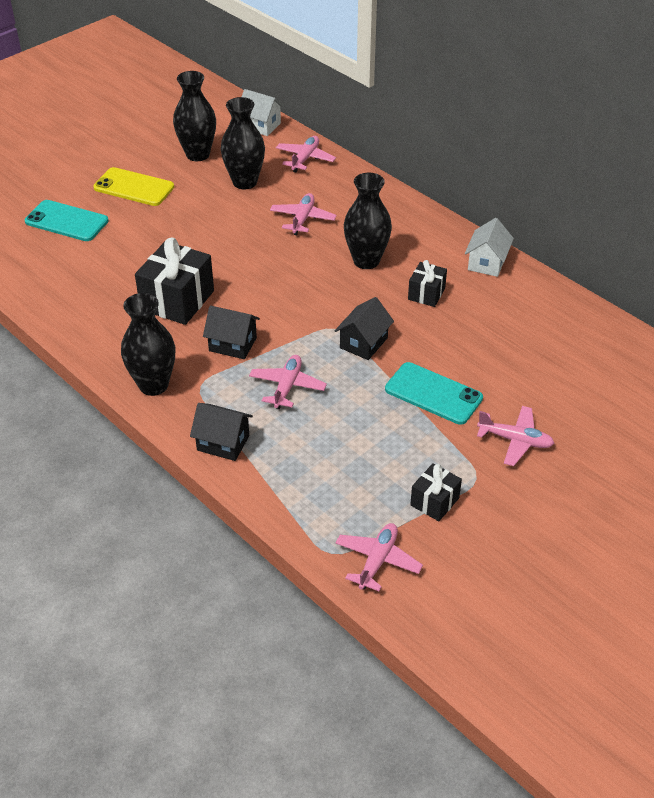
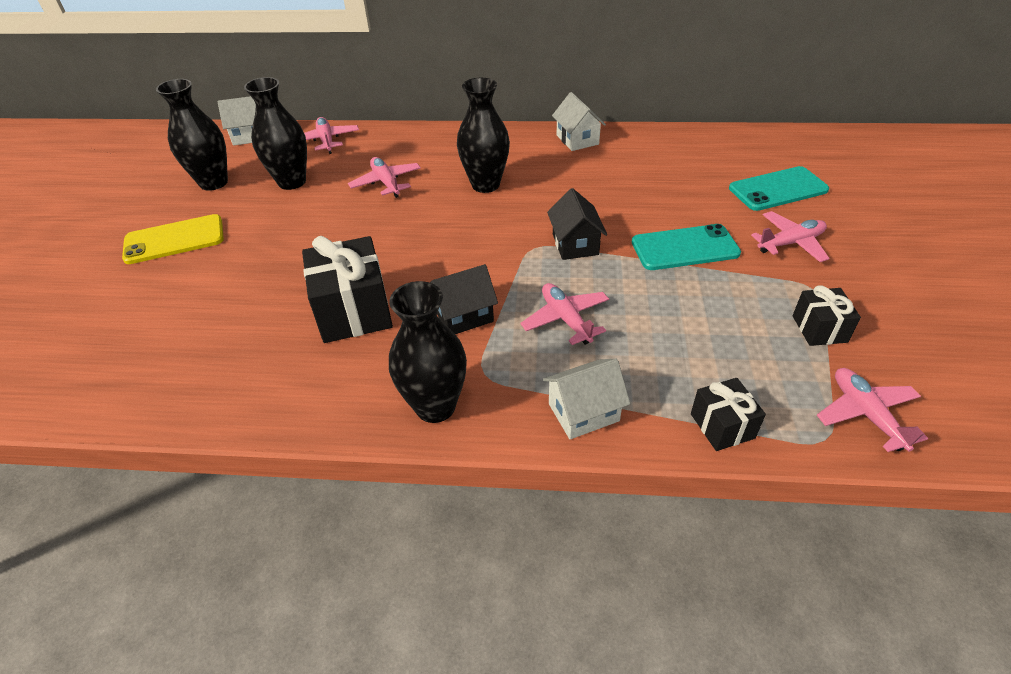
camera: 40 degrees left, 0 degrees up
(66, 221) = (125, 309): turquoise phone -> turquoise phone (778, 189)
(223, 443) = (583, 412): black house -> white house
(426, 294) = (567, 182): black gift -> black gift (722, 426)

